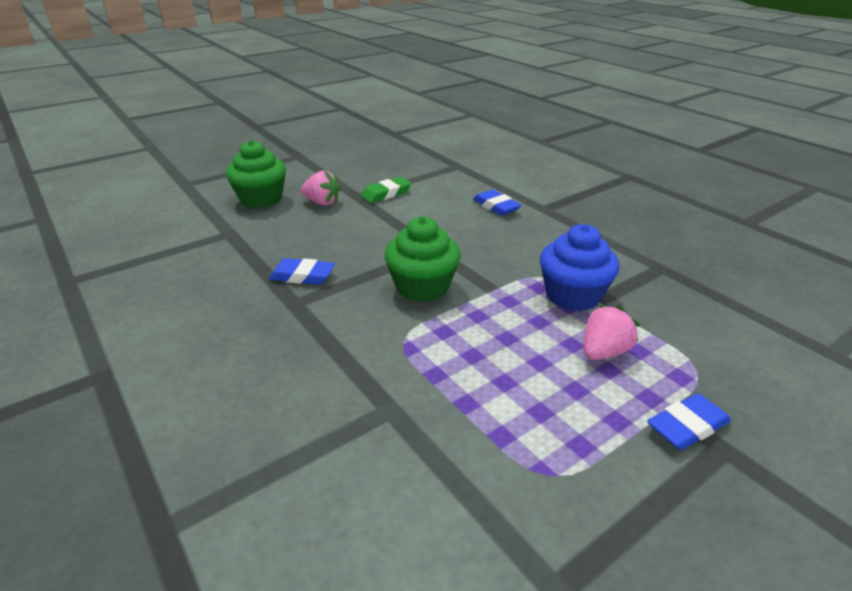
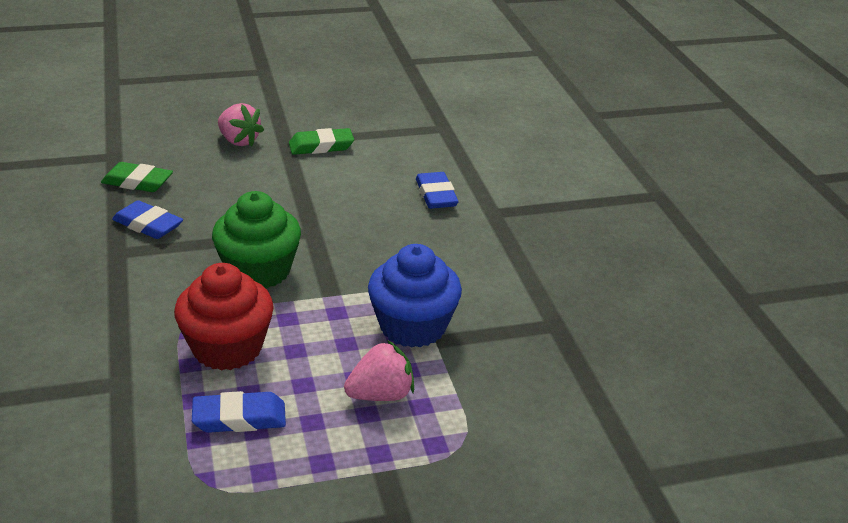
camera: 20 degrees right, 0 degrees up
(261, 199) = (177, 121): green cupcake -> none
(266, 247) = (137, 182): none -> green eraser
(454, 352) = (227, 348): none -> red cupcake
(687, 426) = (386, 490): blue eraser -> blue eraser (239, 418)

